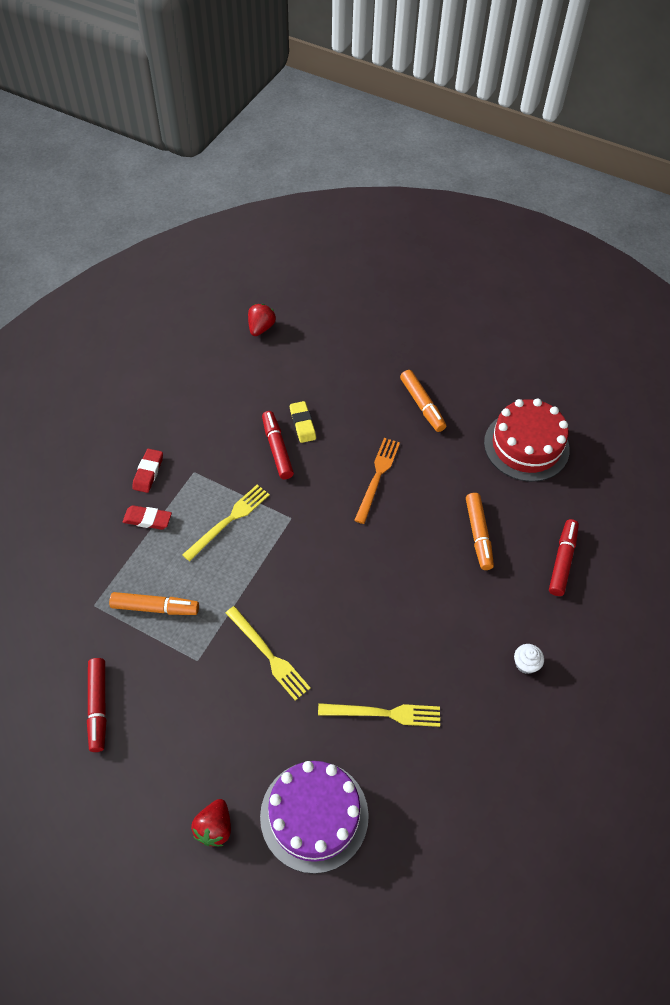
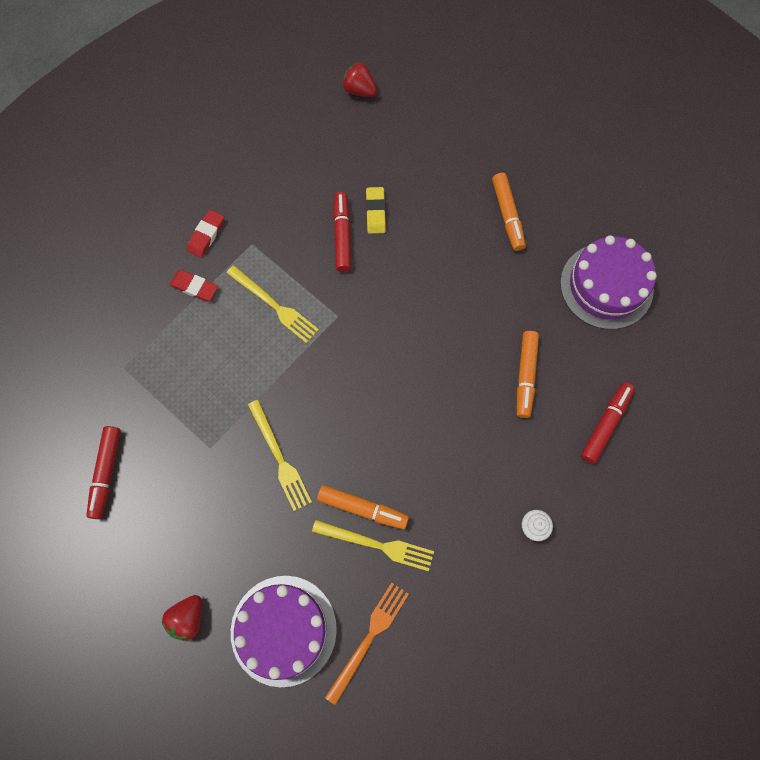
camera: 15 degrees right, 15 degrees up
(155, 607) = (181, 383): orange marker -> orange marker (362, 508)
(229, 520) = (274, 305): yellow fork -> yellow fork turned 75 degrees clockwise
(261, 328) = (359, 90): red strawberry -> red strawberry turned 90 degrees counterclockwise
(377, 477) = (437, 289): orange fork -> orange fork (368, 638)
(526, 446) = (606, 286): red cake -> purple cake

